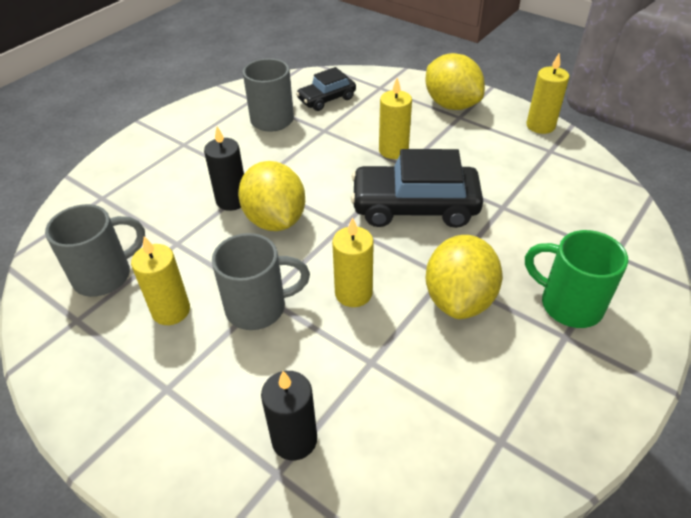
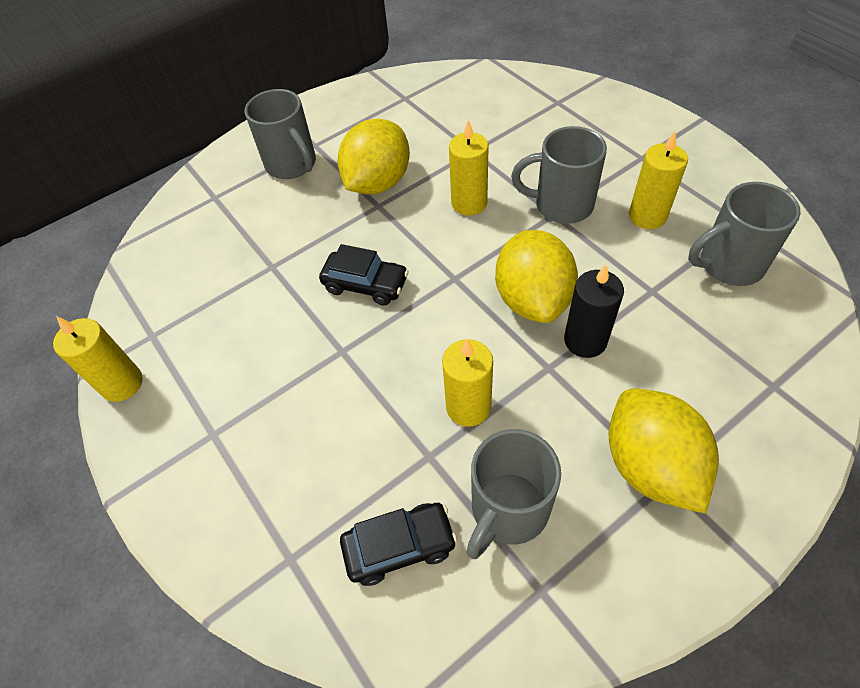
camera: 160 degrees left, 10 degrees up
(294, 439) = (543, 115): black candle -> none
(393, 150) = (346, 383): yellow candle -> yellow candle (468, 407)
(415, 207) = (366, 284): black car -> black car, size x0.57
(451, 105) = (205, 467): yellow lemon -> yellow lemon (650, 465)
(568, 304) = (292, 165): green mug -> grey mug

